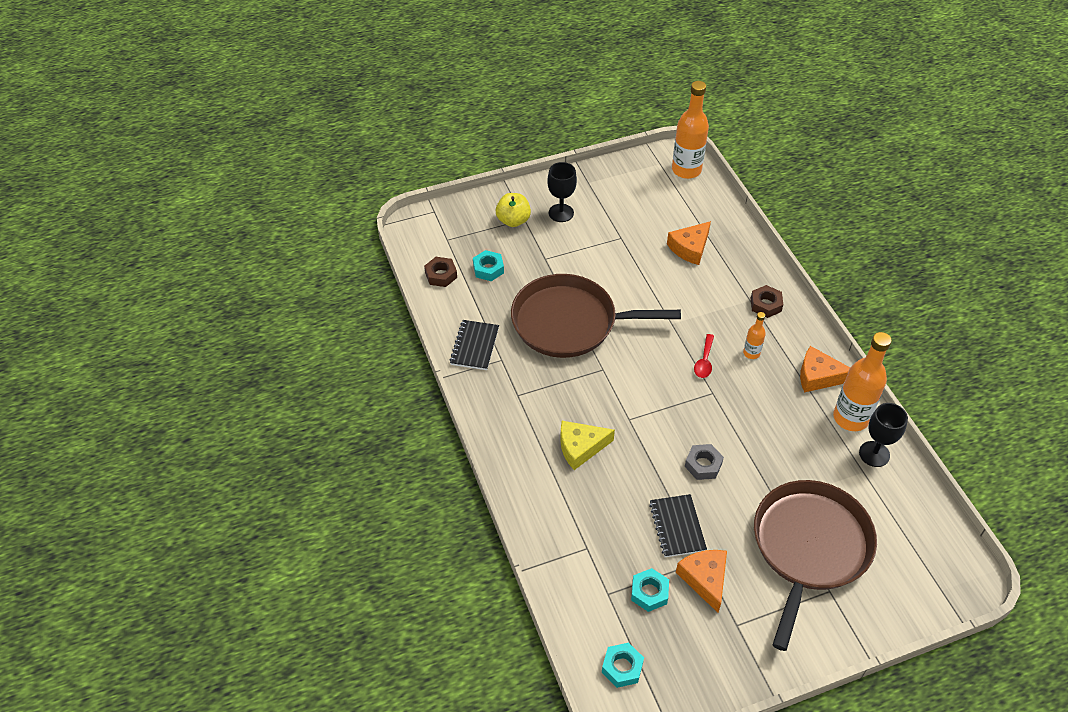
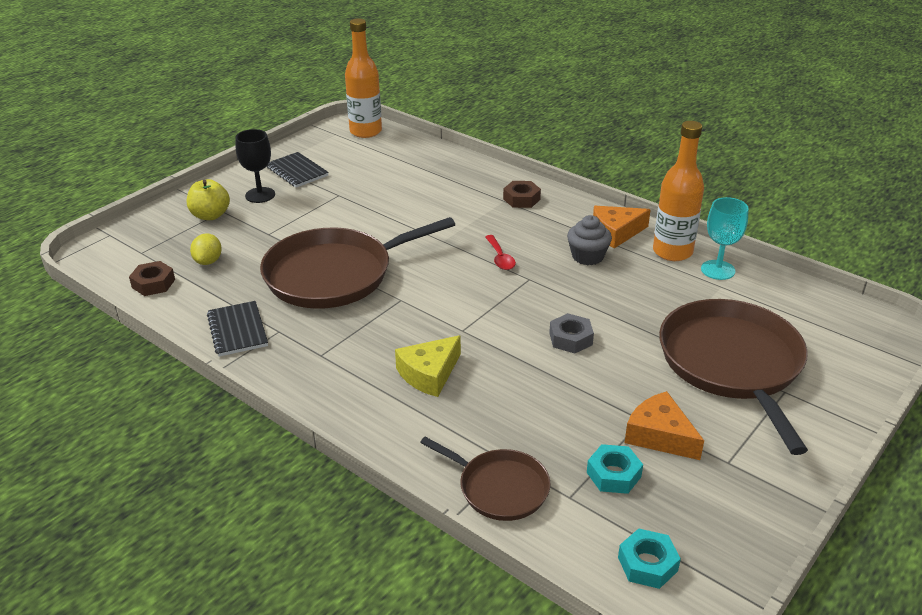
camera: 30 degrees left, 15 degrees down
(488, 269) = (208, 261): turquoise nut -> yellow lemon
(567, 563) = (499, 488): none -> brown pan
(677, 527) = (590, 401): black notebook -> black notebook (297, 171)
(690, 248) = (414, 182): orange cheese -> none
(751, 353) = (539, 237): orange bottle -> none
(775, 391) = (587, 256): none -> grey cupcake
(874, 454) = (718, 270): black goblet -> turquoise goblet

